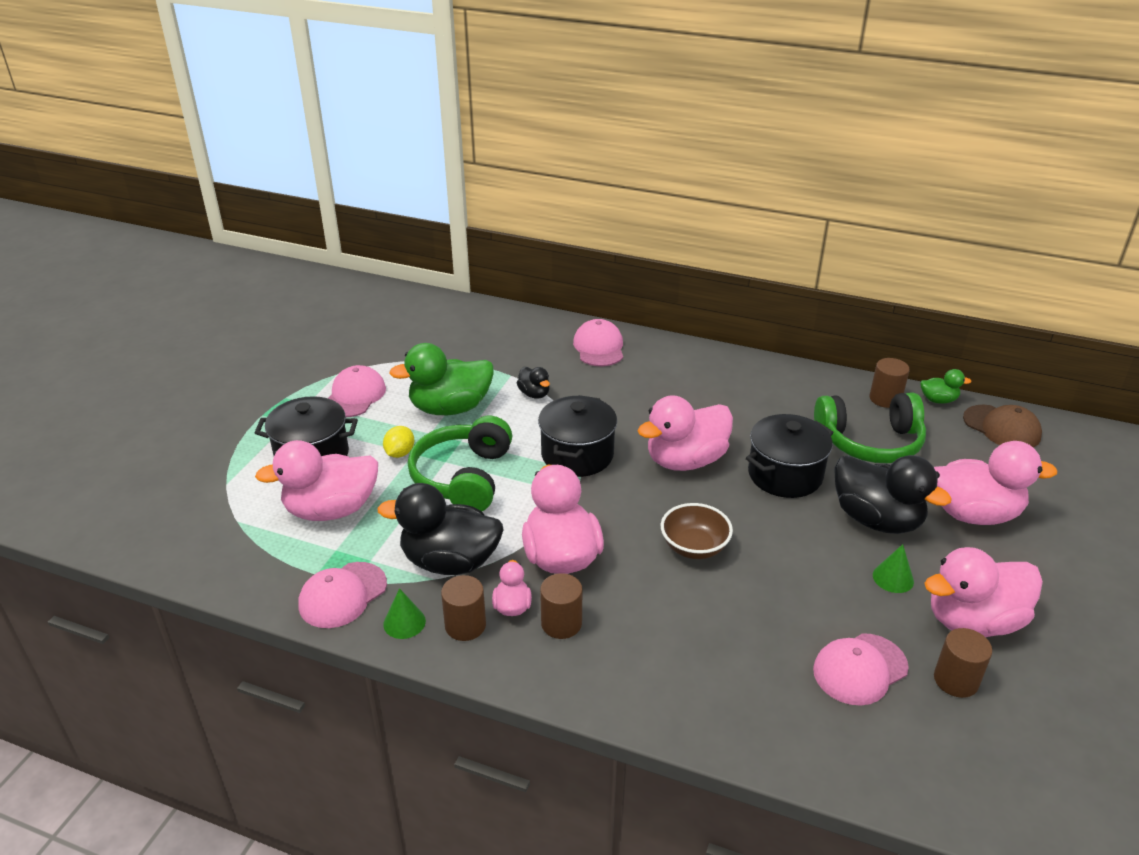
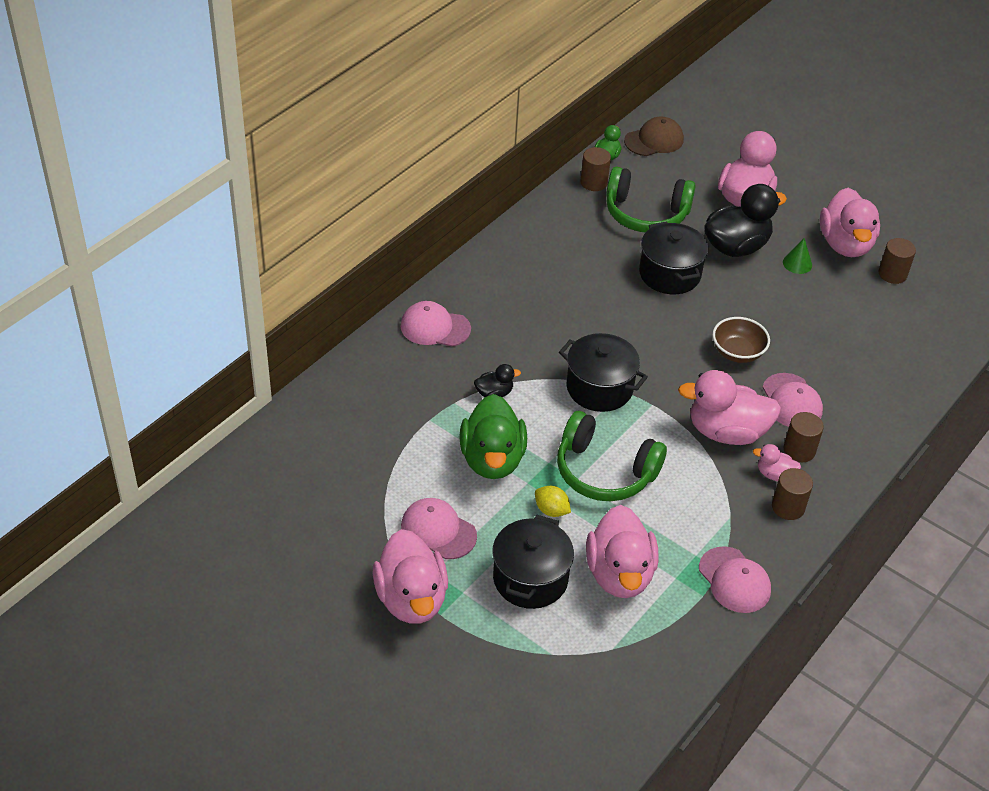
camera: 75 degrees left, 10 degrees up
(404, 622) = (776, 544): green cone -> none
(450, 562) = (713, 502): black duck -> none
(685, 460) = (631, 324): pink duck -> pink duck (411, 599)
(860, 669) = (875, 312): pink cap -> pink cap (791, 401)
(869, 442) = (646, 213): green headphones -> green headphones turned 90 degrees clockwise

